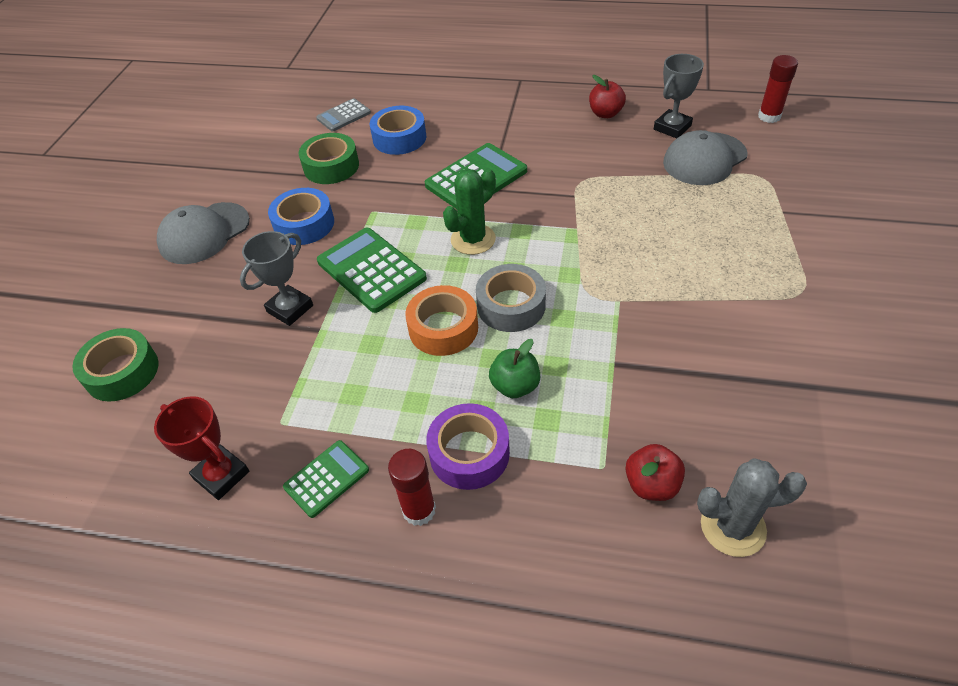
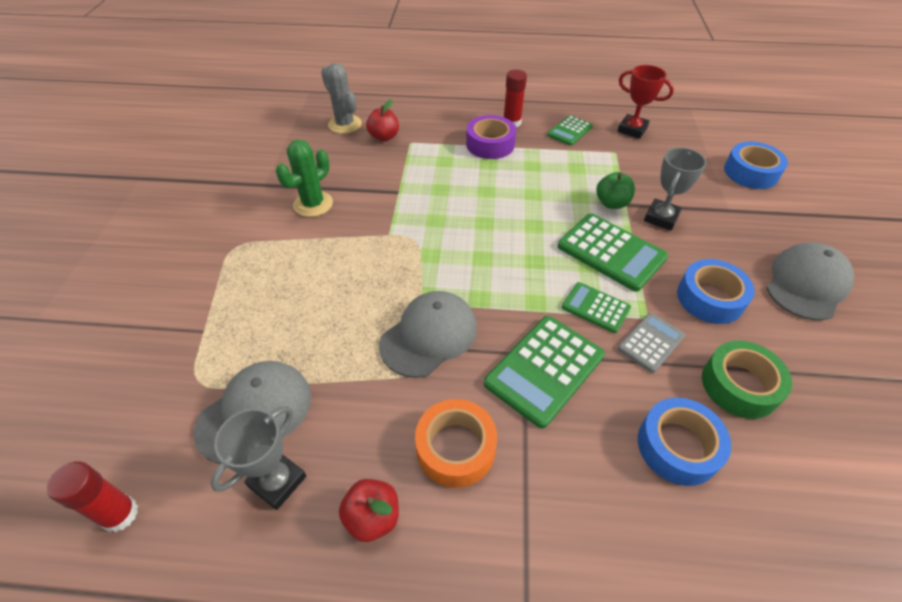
camera: 170 degrees right, 0 degrees up
(122, 372) = (750, 172): green tape -> blue tape
(343, 116) = (798, 503): grey calculator -> grey calculator (651, 342)
(413, 220) = (595, 307): none -> green calculator
(443, 328) = (528, 209): orange tape -> orange tape (455, 448)
(473, 239) = (526, 286): green cactus -> green cactus (313, 204)
(511, 306) = (478, 227): grey tape -> none
(515, 386) = (467, 176): green apple -> green apple (611, 203)
(570, 202) = (429, 335): none -> grey cap
(733, 527) = (345, 124): grey cactus -> grey cactus turned 60 degrees clockwise

